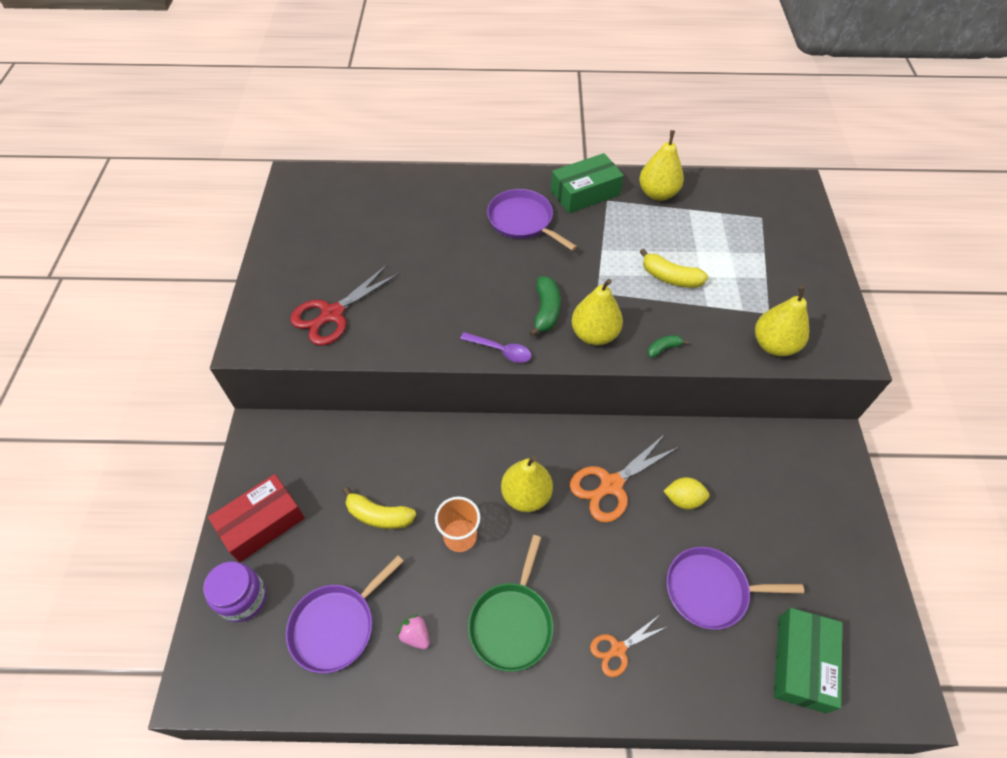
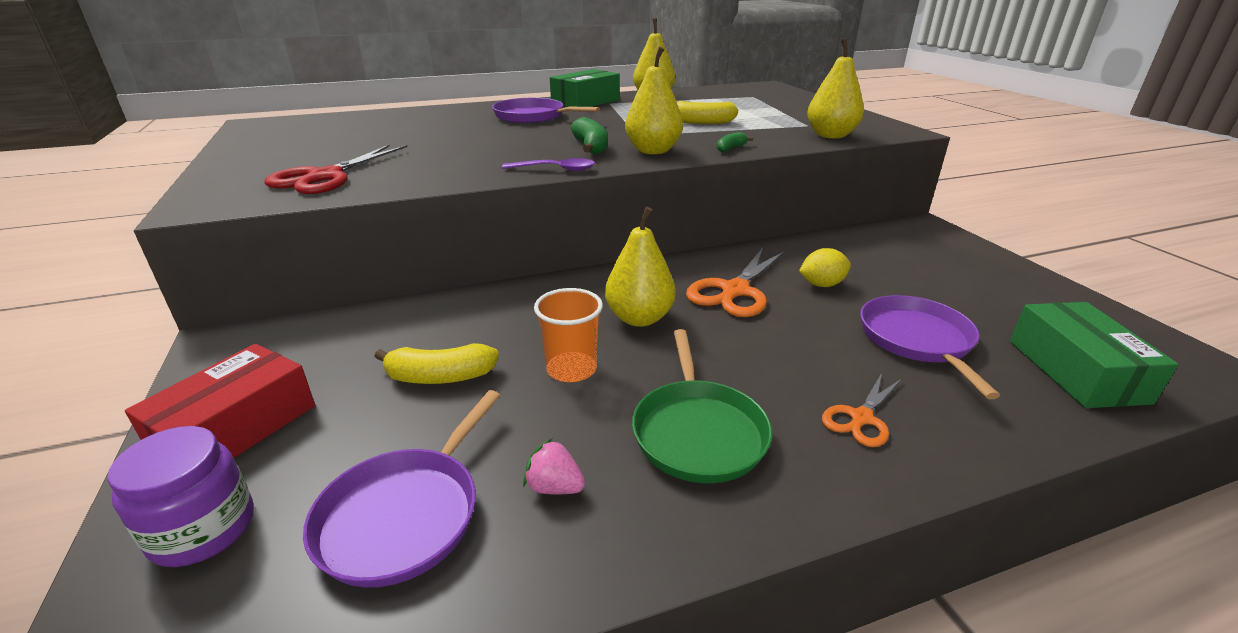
camera: 20 degrees left, 25 degrees down
(710, 590) = (917, 340): purple pan -> purple pan turned 105 degrees clockwise

